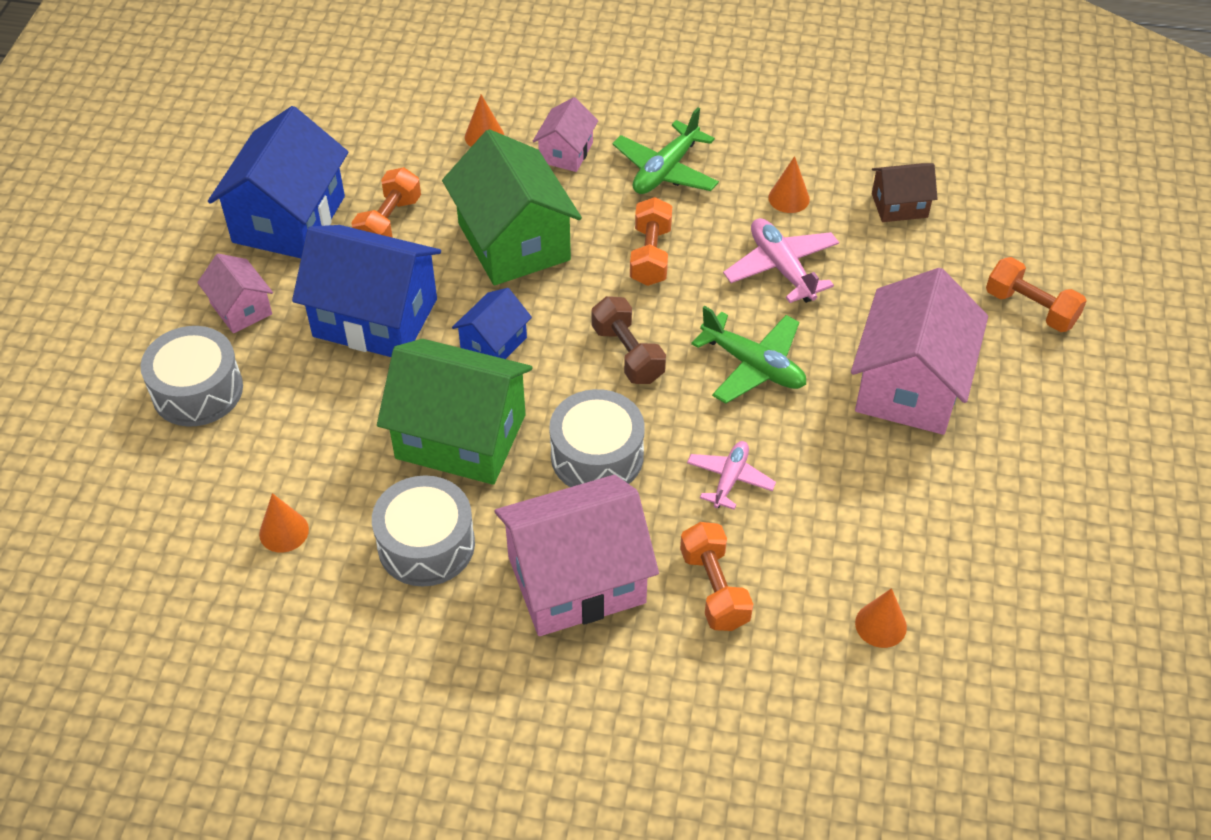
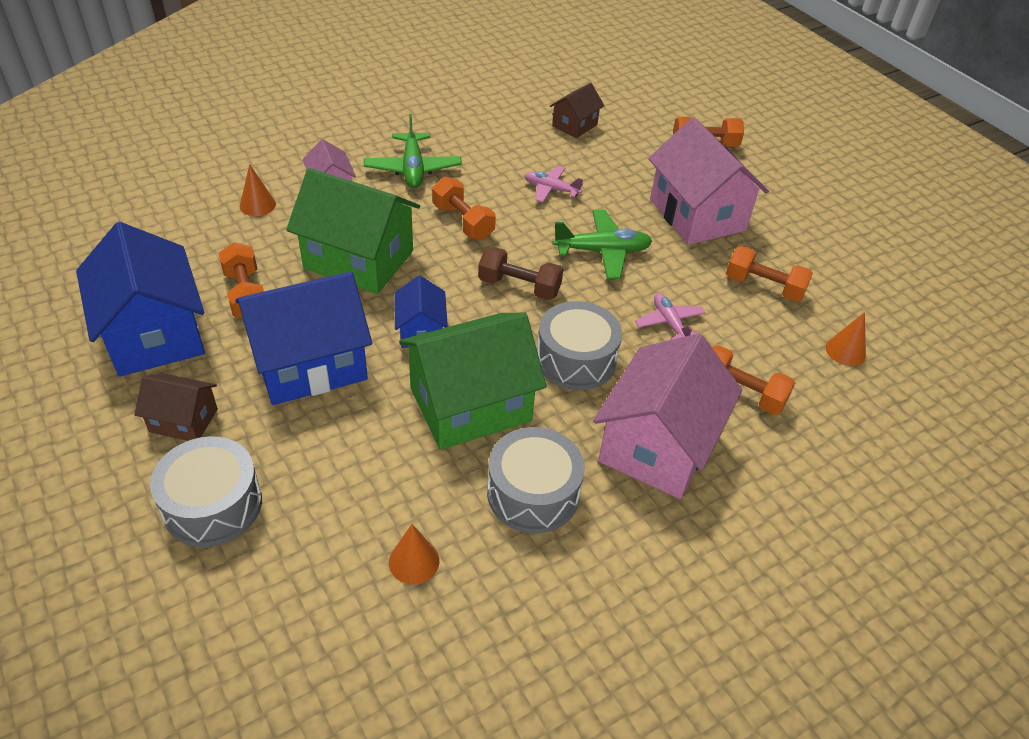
camera: 45 degrees left, 5 degrees down
(241, 309) = (183, 420): pink house -> brown house
(781, 268) = (551, 189): pink plane -> pink plane, size x0.65
(789, 198) = (508, 150): orange cone -> none
(881, 505) = (764, 287): none -> orange dumbbell

